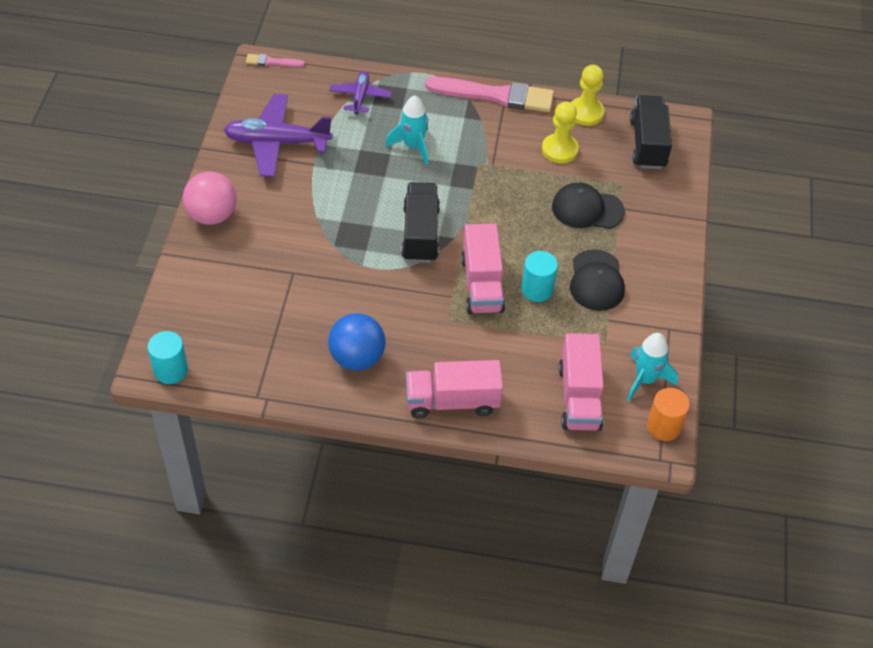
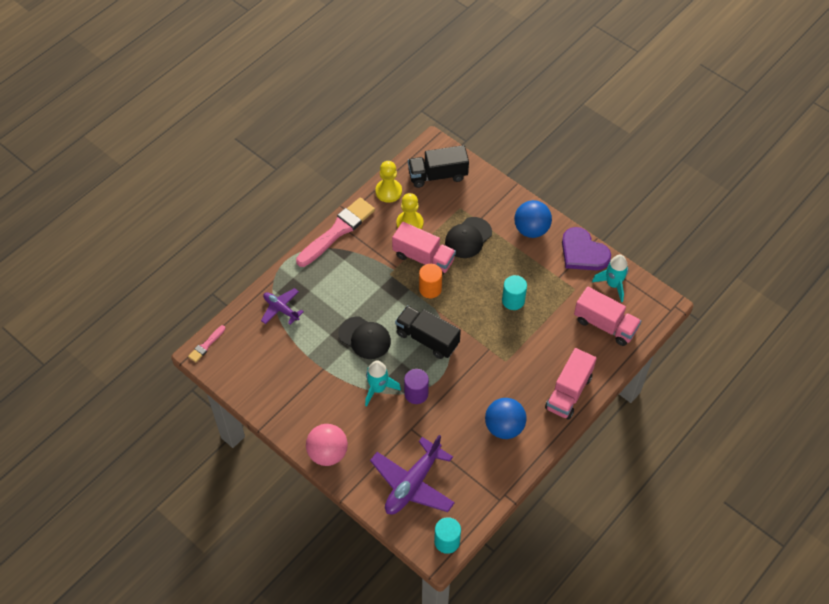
camera: 55 degrees left, 5 degrees up
(277, 143) = (288, 381): purple plane -> purple plane (413, 484)
(341, 256) = (416, 393): none -> purple cylinder
(413, 146) = (349, 302): turquoise rocket -> turquoise rocket (378, 388)
(482, 284) = (490, 327): pink truck -> pink truck (423, 258)
(596, 281) = (526, 266): black cap -> black cap (364, 338)
(647, 144) = (437, 175): black truck -> black truck turned 45 degrees counterclockwise
(652, 262) = (531, 229): none -> blue ball
(663, 426) = (650, 295): orange cylinder -> orange cylinder (430, 289)
(665, 328) = (583, 252): none -> purple heart

